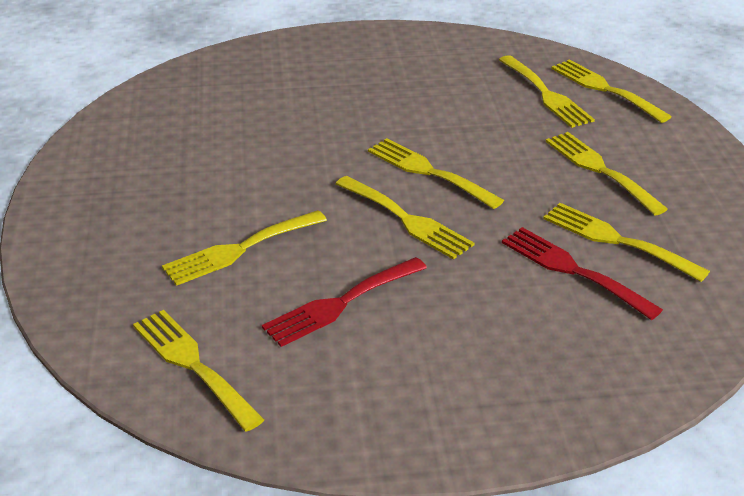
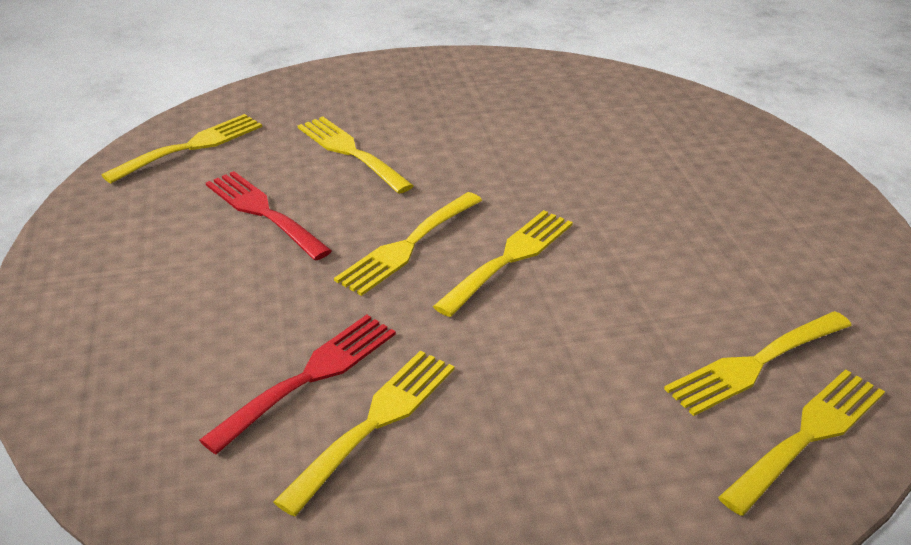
camera: 85 degrees right, 0 degrees up
(600, 170) = (551, 415): yellow fork -> none

